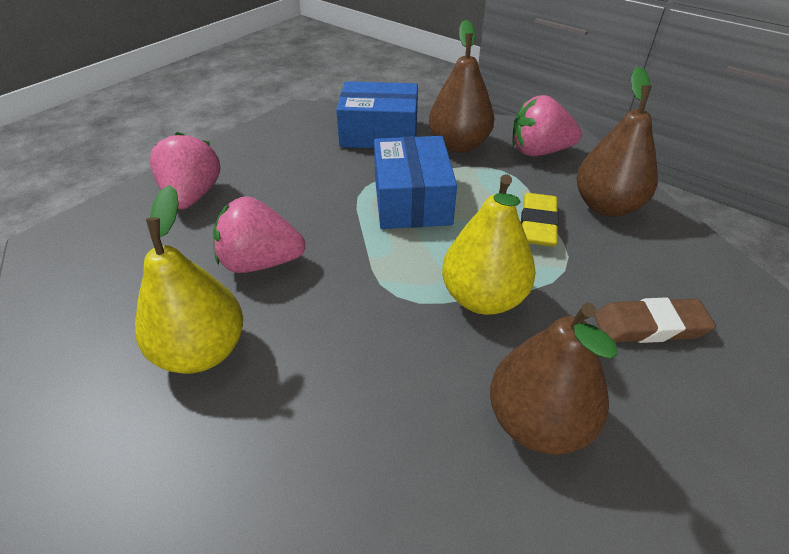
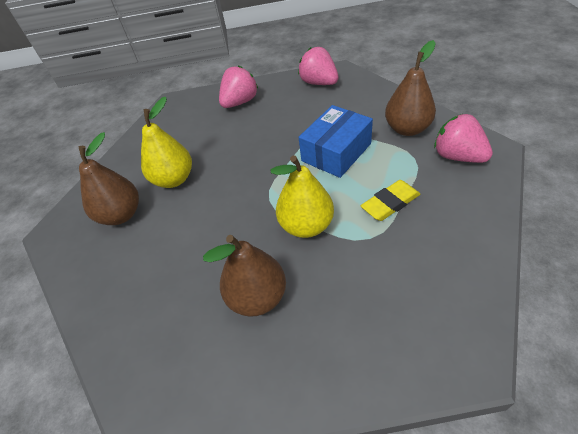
camera: 50 degrees right, 5 degrees up
(261, 262) = (232, 151): pink strawberry -> pink strawberry (319, 83)
(379, 133) = (368, 101): blue box -> none
(606, 206) = (454, 216): brown pear -> brown pear (121, 215)
(649, 326) = (376, 297): brown eraser -> none

